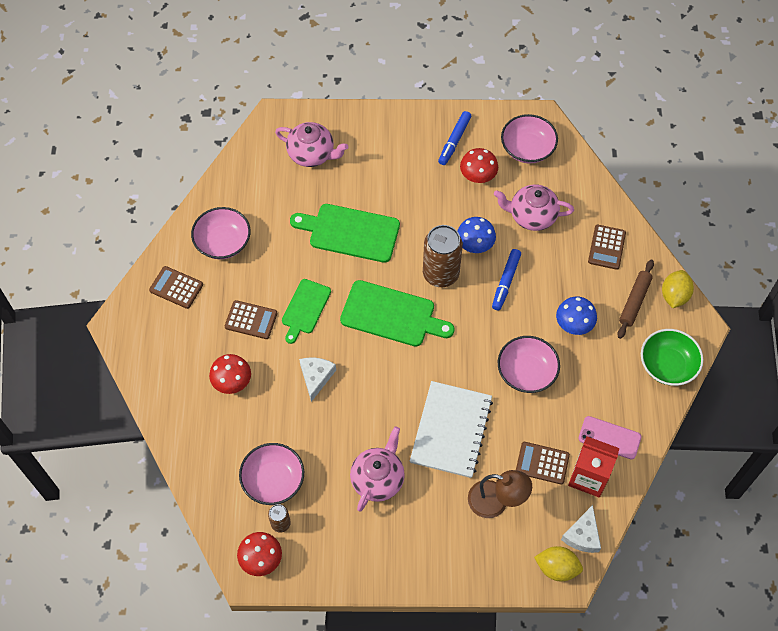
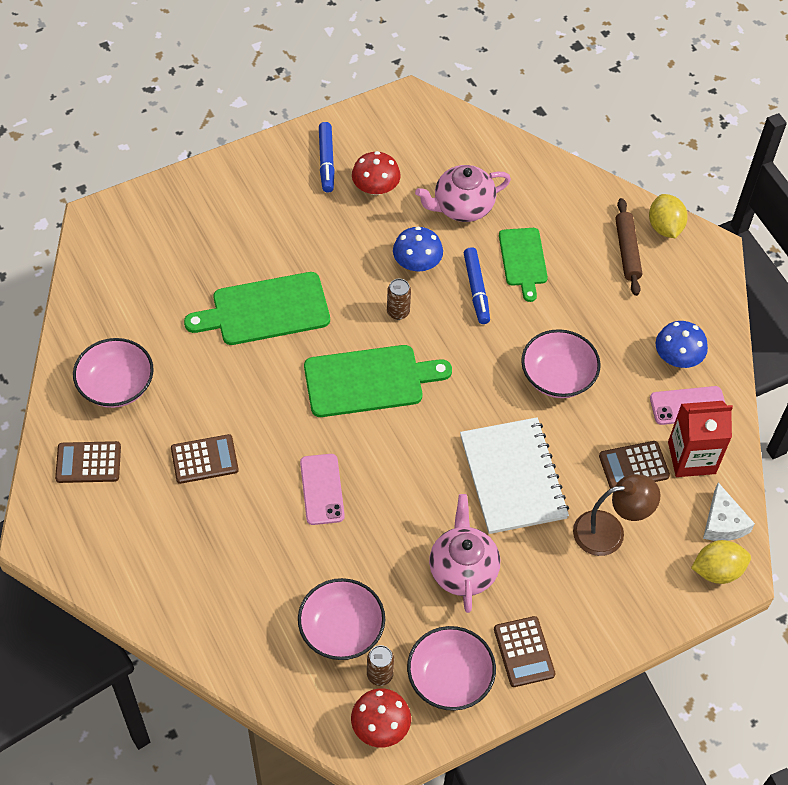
camera: 30 degrees left, 5 degrees down
(232, 381) = (223, 540): red mushroom -> none
(305, 308) = (262, 418): green cutting board -> green cutting board (523, 260)
(312, 154) = (167, 242): pink teapot -> none
(316, 377) = (322, 489): white cheese -> pink phone
(440, 274) = (398, 312): brown can -> brown can, size x0.49
(527, 148) = (414, 137): pink bowl -> pink bowl (450, 678)
(574, 323) = (577, 302): blue mushroom -> blue mushroom (677, 357)
(606, 247) = (563, 207): brown calculator -> brown calculator (524, 652)
(667, 365) = (701, 302): green bowl -> none

